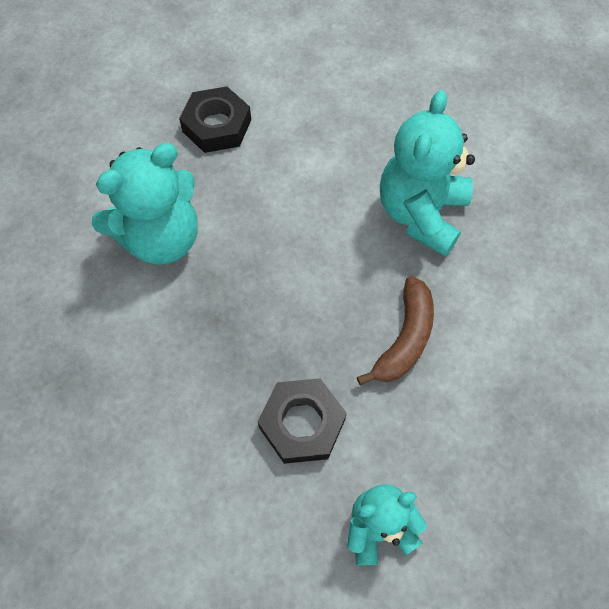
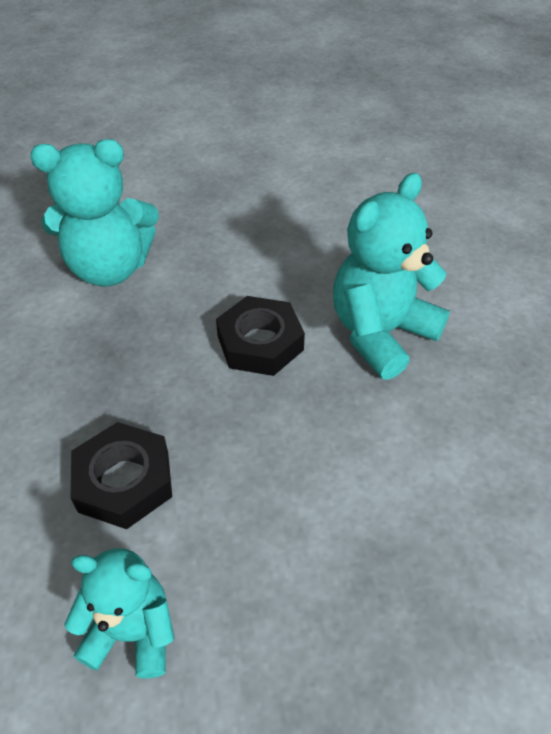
camera: 25 degrees right, 15 degrees down
(217, 126) = (224, 200): black nut -> black nut (260, 343)
(404, 338) = (290, 443): brown banana -> none

